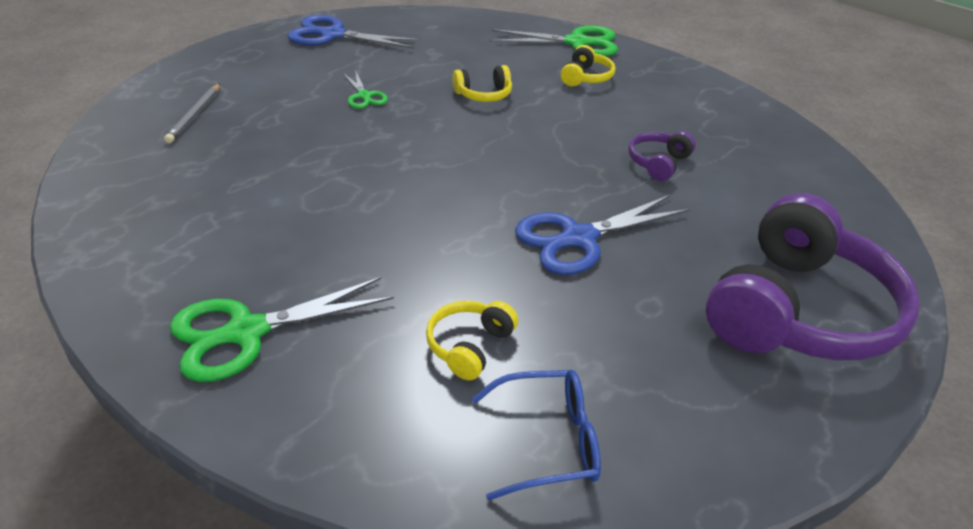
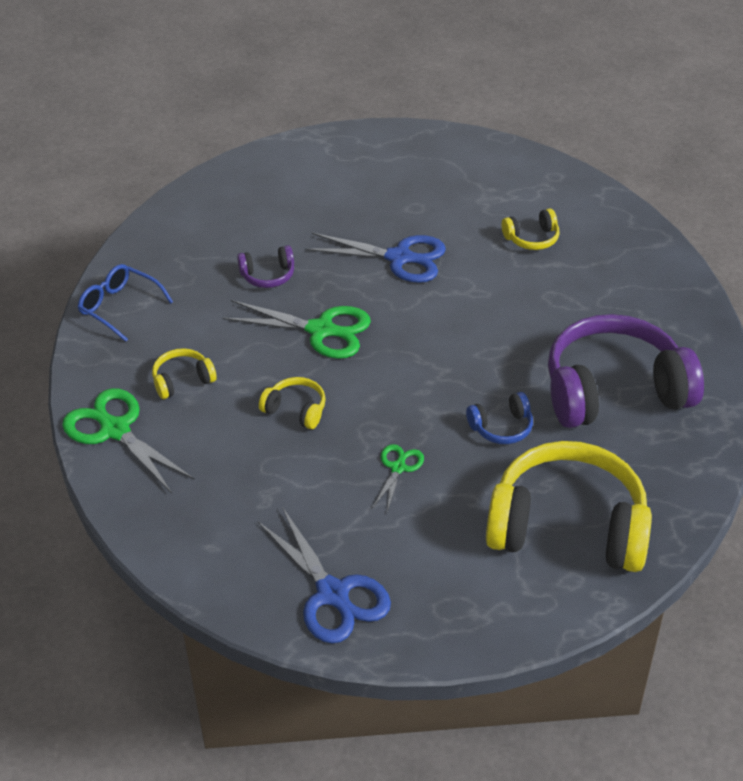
camera: 135 degrees left, 5 degrees up
(195, 115) = (568, 527): grey pencil -> yellow headphones
(246, 332) = (644, 305): green scissors -> green scissors (321, 330)
(308, 149) = (501, 427): none -> blue headphones
(547, 442) = (540, 188): blue glasses -> blue glasses (120, 307)
(798, 311) = (345, 168): purple headphones -> purple headphones (614, 391)

